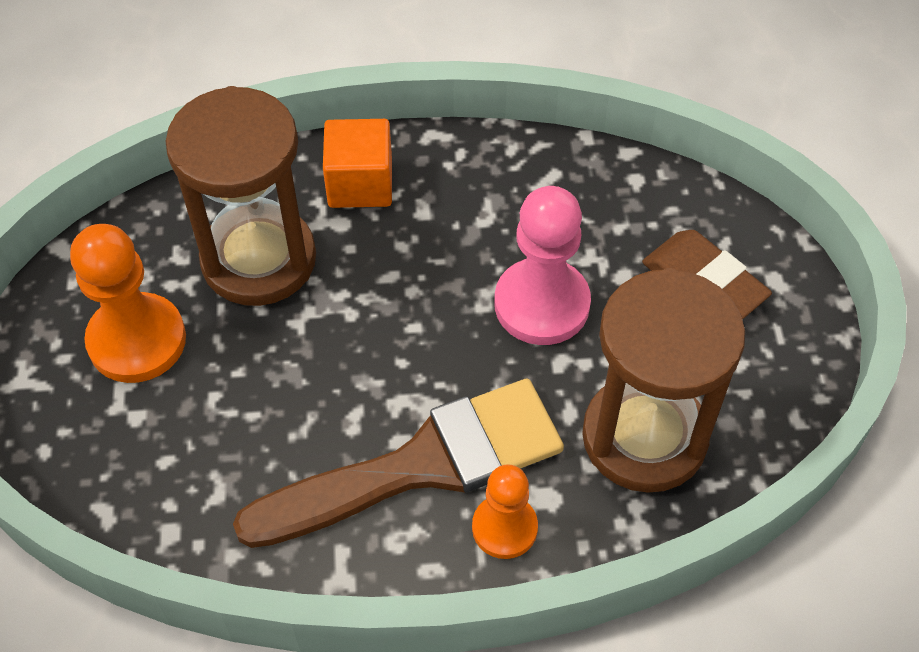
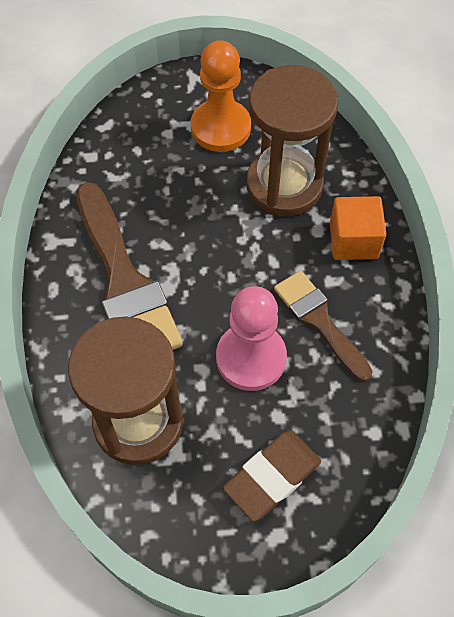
camera: 90 degrees right, 5 degrees up
(484, 227) = (319, 320): none -> brown brush
(504, 528) = (77, 330): orange pawn -> none

